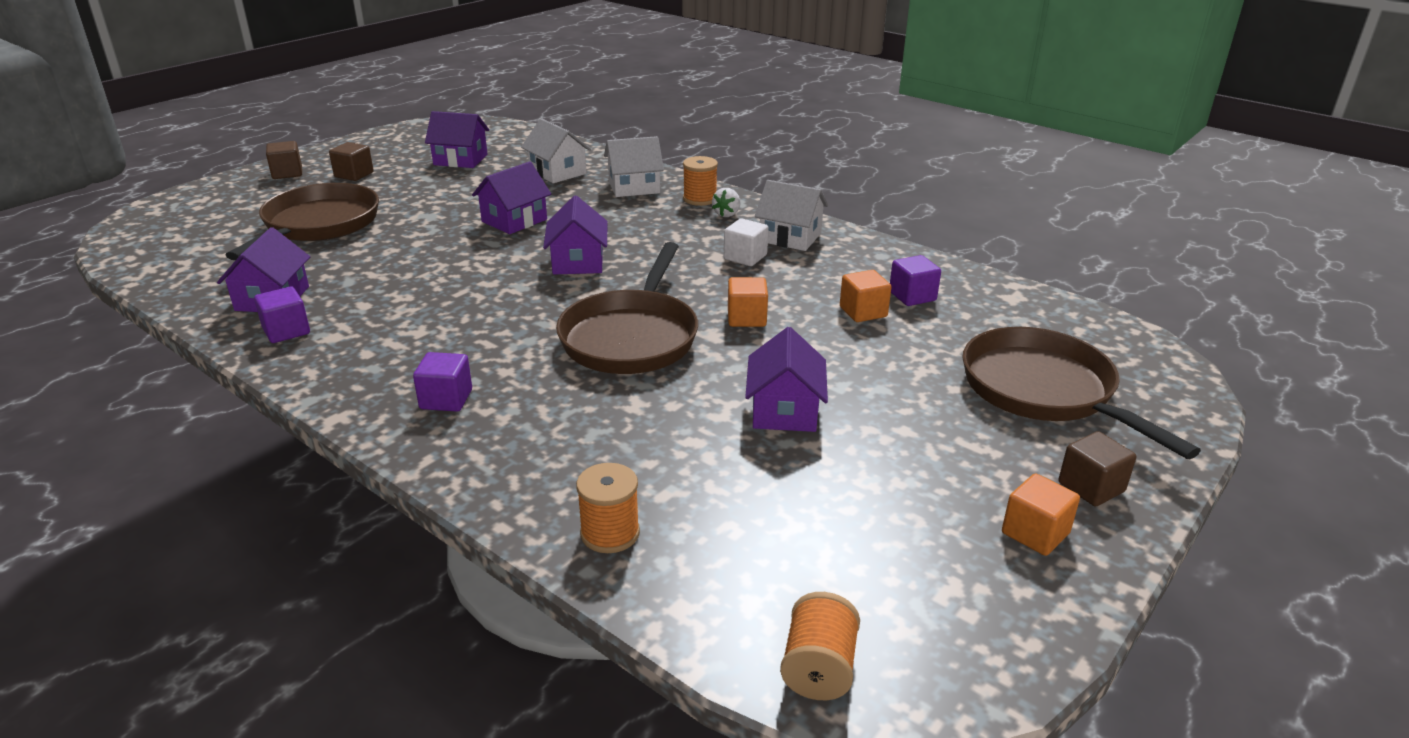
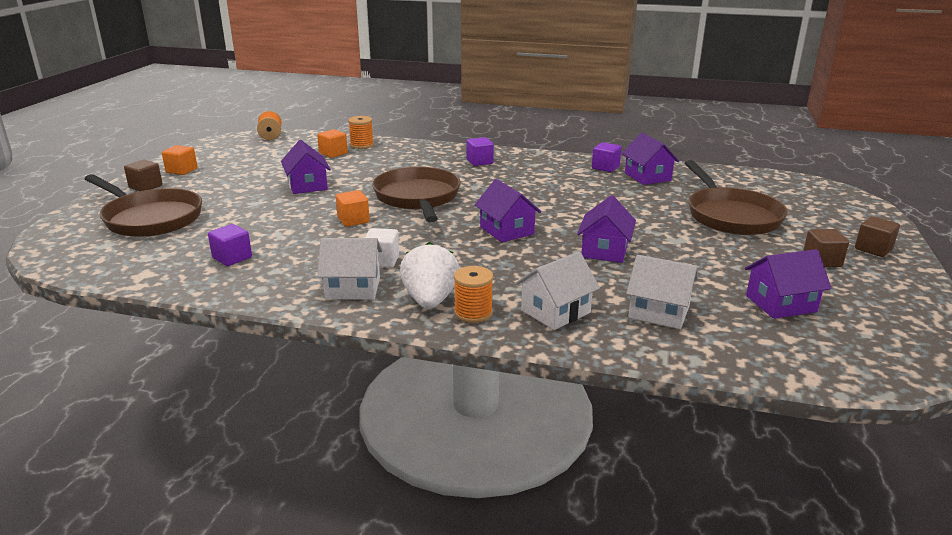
camera: 155 degrees right, 5 degrees down
(727, 214) = (430, 300): white strawberry -> white strawberry, size x1.92
(863, 312) = (271, 239): orange cube -> orange cube (333, 153)

